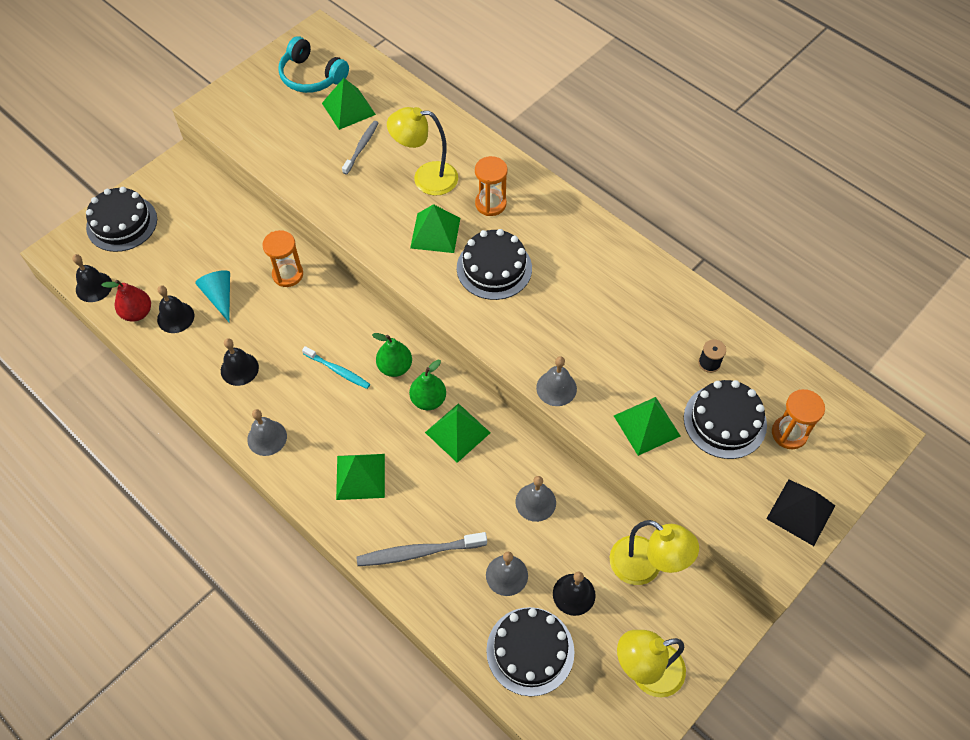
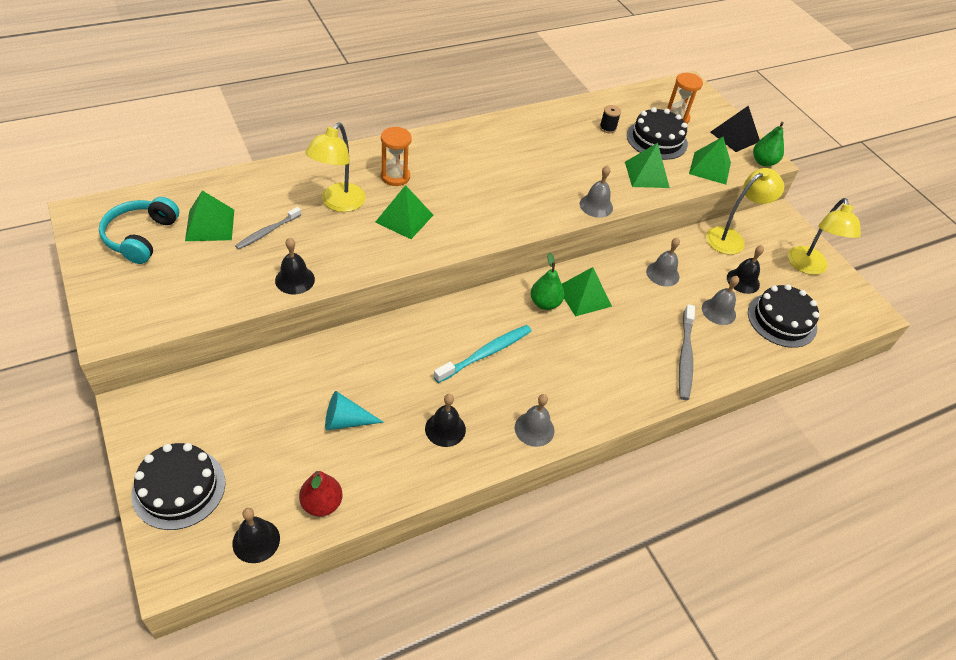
camera: 75 degrees left, 10 degrees down
(175, 317) = (349, 468): black bell -> black bell (295, 279)
(288, 274) = (353, 357): orange hourglass -> none
(311, 76) = (141, 237): turquoise headphones -> turquoise headphones turned 135 degrees clockwise
(337, 370) = (485, 354): turquoise toothbrush -> turquoise toothbrush, size x1.51
(360, 476) = (601, 372): green pyramid -> green pyramid (710, 168)
(361, 147) = (268, 232): grey toothbrush -> grey toothbrush turned 90 degrees counterclockwise
(395, 367) = (501, 313): green pear -> green pear (763, 162)
(494, 268) = (464, 198): black cake -> none

